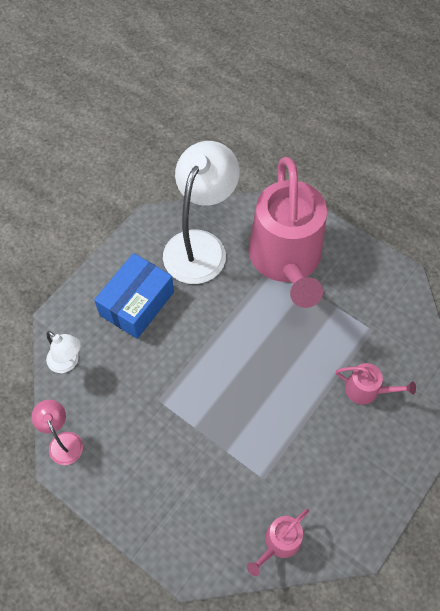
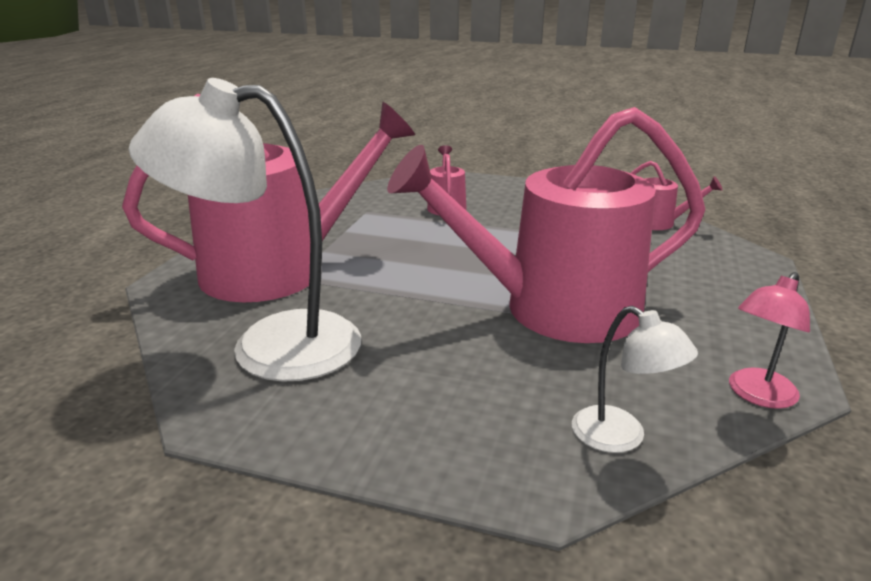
camera: 110 degrees left, 35 degrees down
(68, 362) = (621, 437): white lamp -> white lamp turned 120 degrees clockwise
(137, 303) = (432, 385): blue box -> none
(179, 390) = (555, 309): none -> pink watering can

